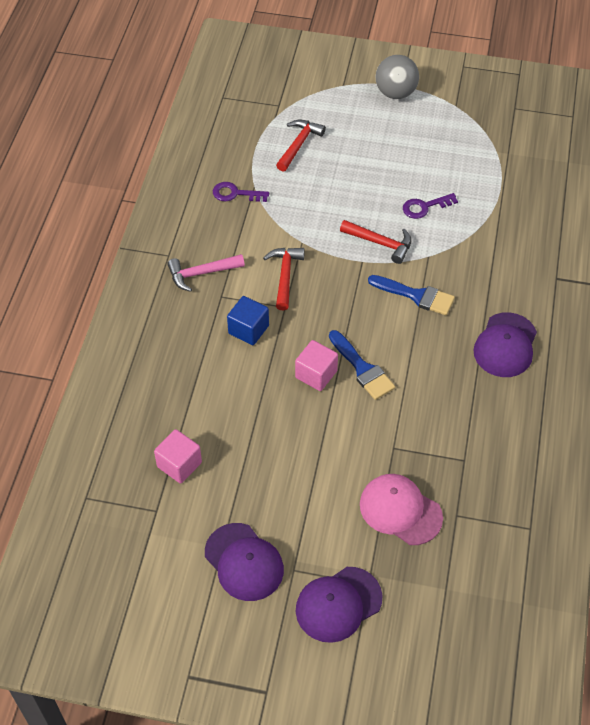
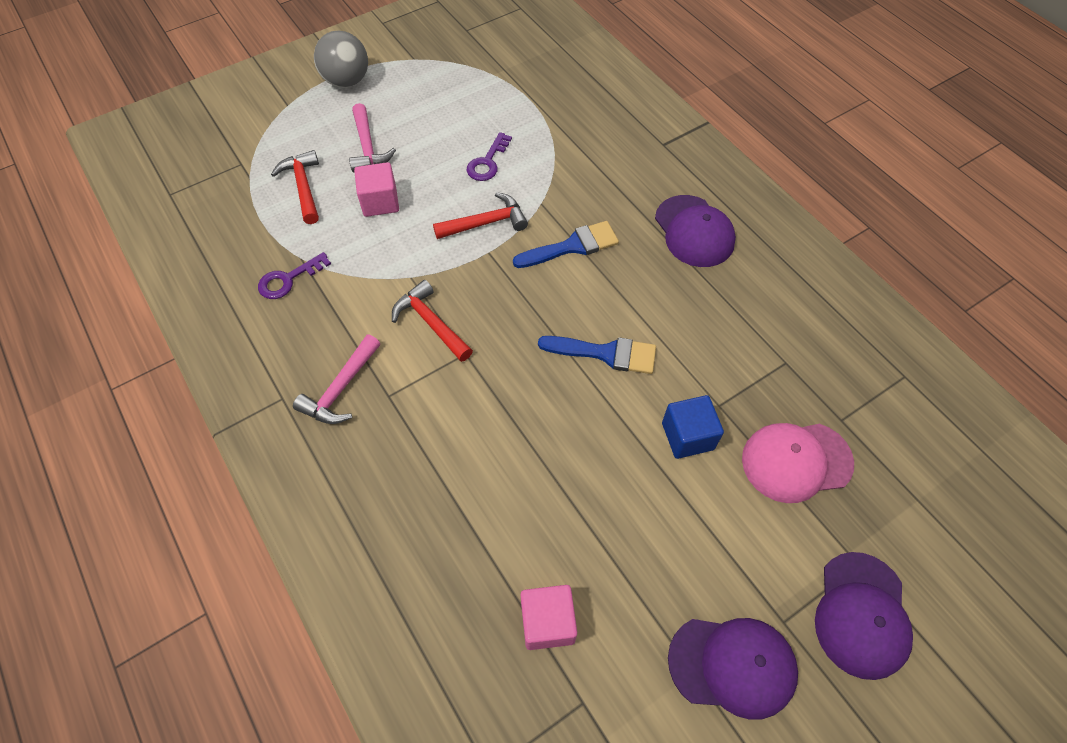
camera: 45 degrees left, 5 degrees up
(248, 329) = (455, 407): blue cube -> blue cube (687, 436)
(316, 374) = (571, 396): pink cube -> pink cube (380, 202)
(362, 146) = (368, 147): none -> pink hammer

